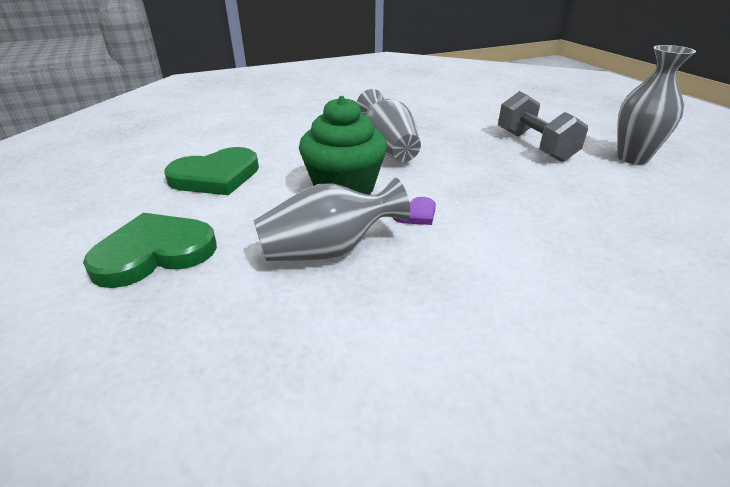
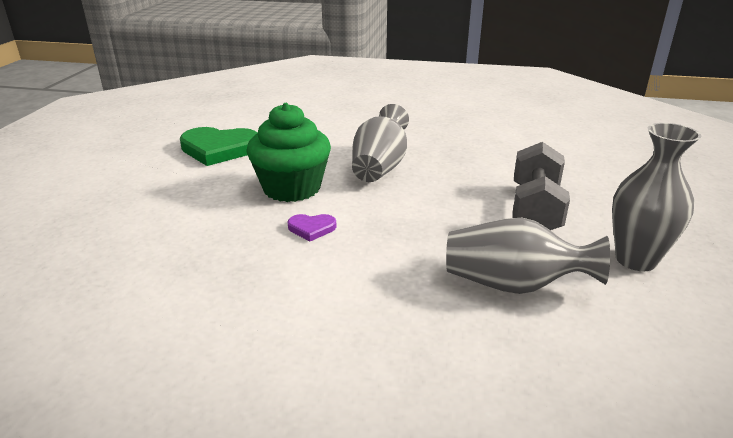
camera: 35 degrees right, 5 degrees down
(154, 253) = (113, 189): green heart -> none
(328, 250) = (209, 229): grey vase -> grey vase (513, 285)

